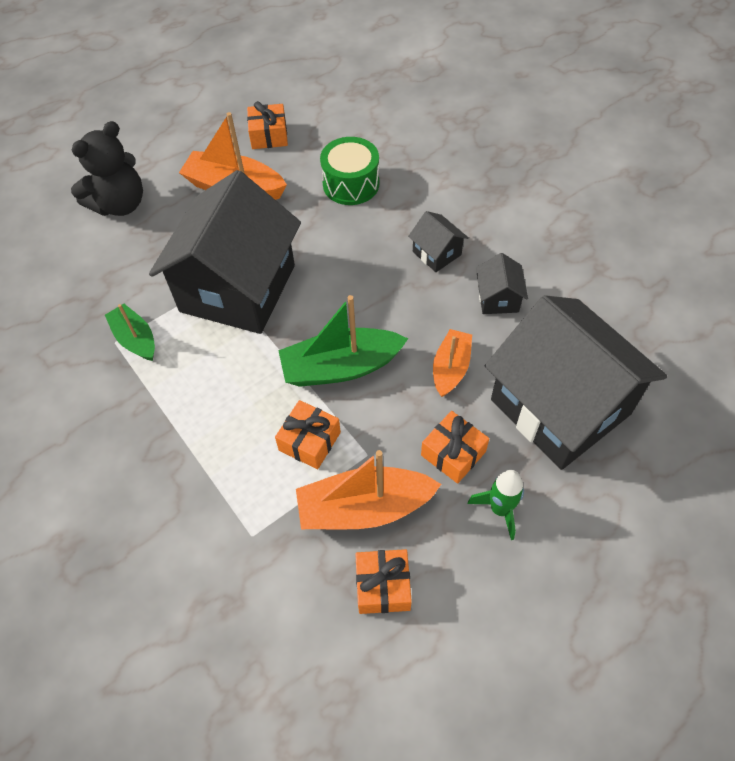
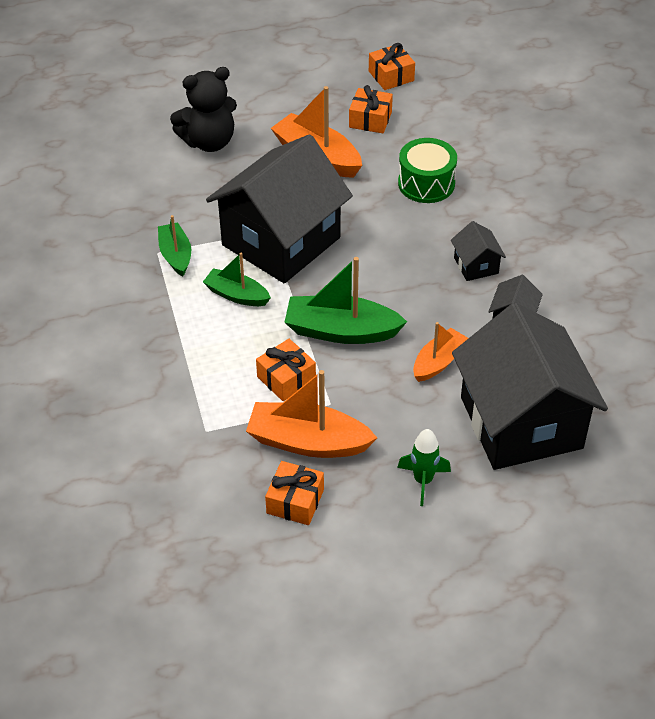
camera: 20 degrees right, 10 degrees down
(218, 363) = (237, 295): none -> green boat
(453, 453) = (405, 427): orange gift -> orange gift (391, 76)

